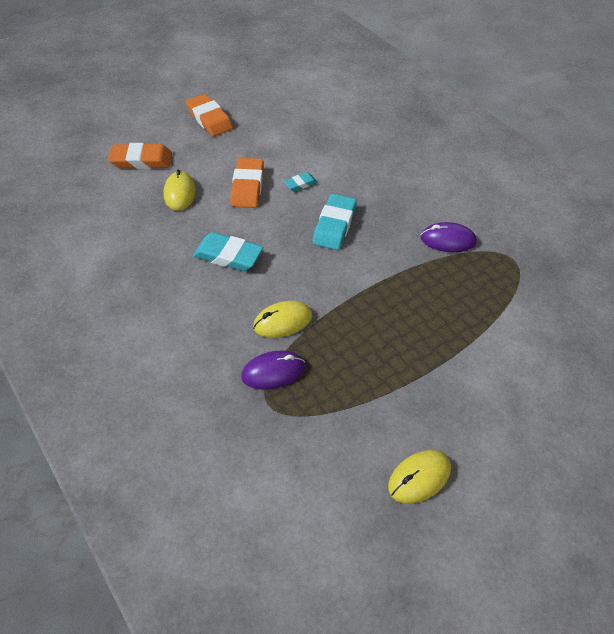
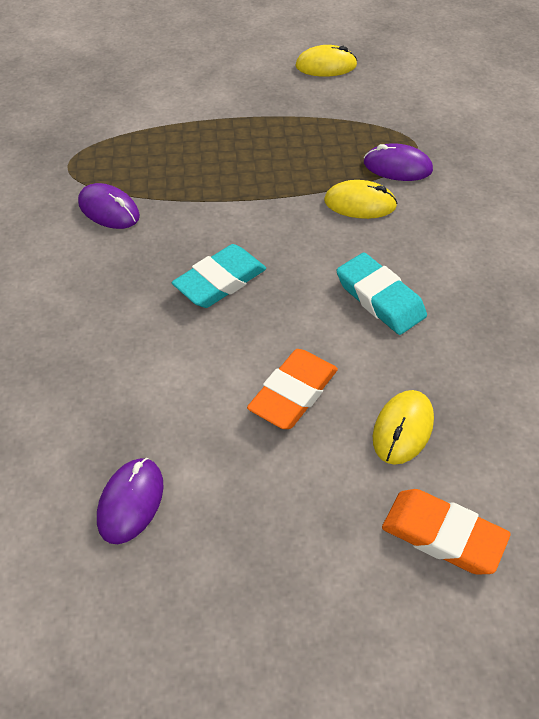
camera: 150 degrees left, 0 degrees up
(209, 119) = (270, 589): orange eraser -> none
(290, 121) = (131, 502): none -> purple mouse
(300, 184) = (214, 362): turquoise eraser -> none

